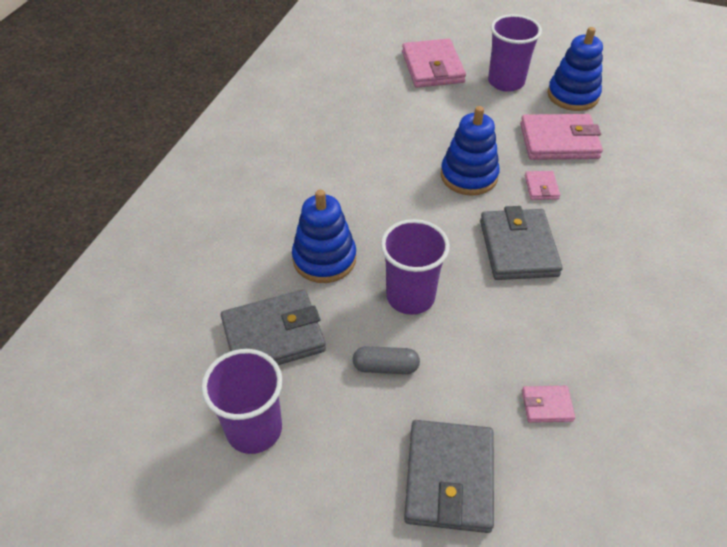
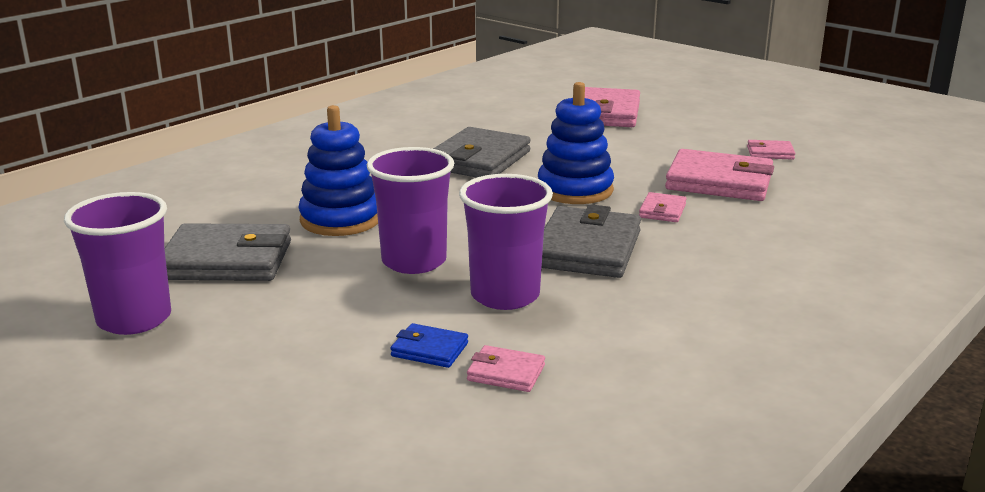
camera: 20 degrees right, 25 degrees down
(385, 367) = (331, 305): grey capsule -> none
(449, 478) = (320, 402): grey wallet -> grey wallet (478, 160)
(484, 396) = (429, 350): none -> blue wallet
(506, 82) = (688, 133): purple cup -> purple cup (505, 295)
(572, 95) = (770, 153): blue stacking toy -> pink wallet

